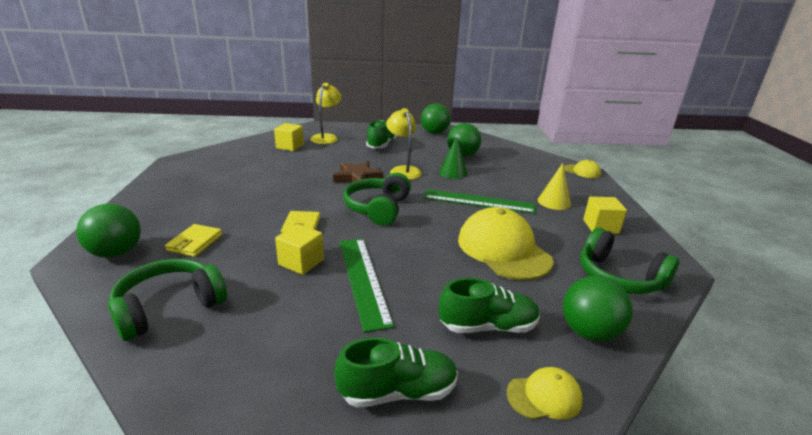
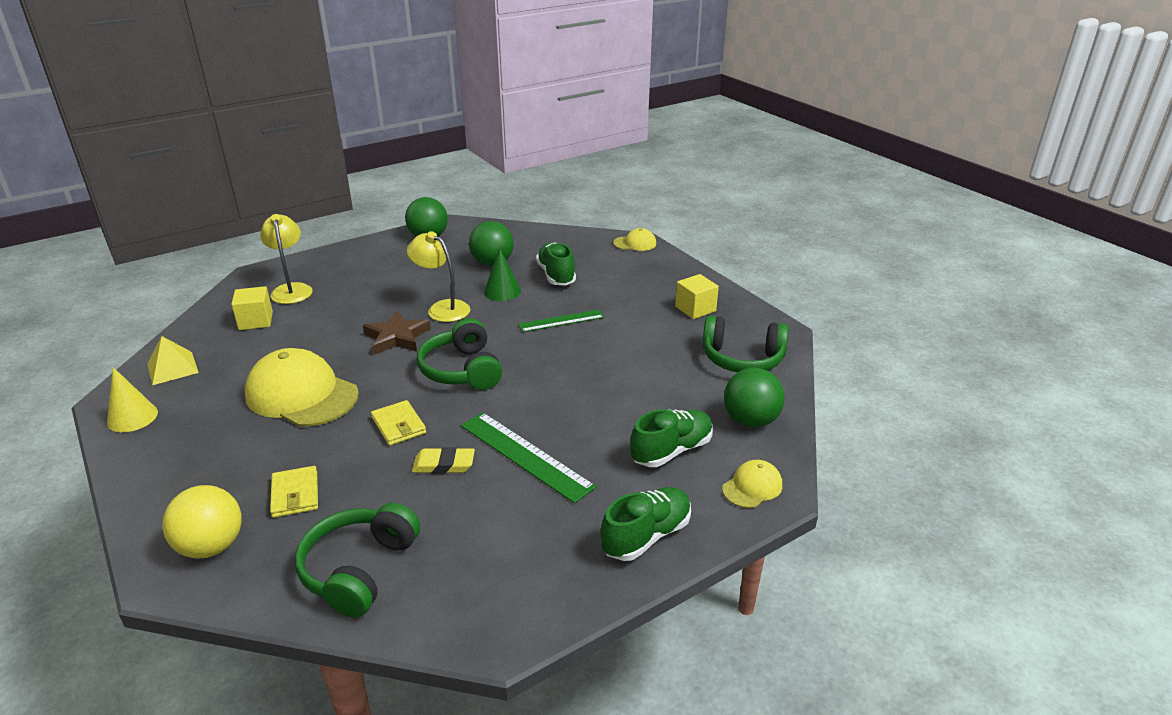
camera: 30 degrees left, 5 degrees up
(116, 253) = (211, 546): green ball -> yellow ball
(222, 155) = (172, 368): none -> yellow pyramid
(301, 262) = (444, 464): yellow cube -> yellow eraser
(381, 145) = (379, 278): green shoe -> green shoe (556, 275)
(479, 201) = (561, 321): green ruler -> green ruler, size x0.65
(503, 249) = (628, 369): yellow cap -> yellow cap (301, 395)
(554, 202) = (634, 294): yellow cone -> yellow cone (132, 417)

